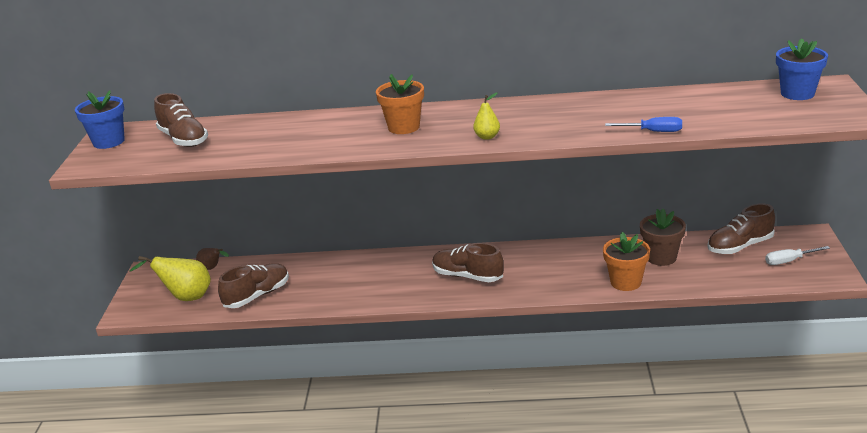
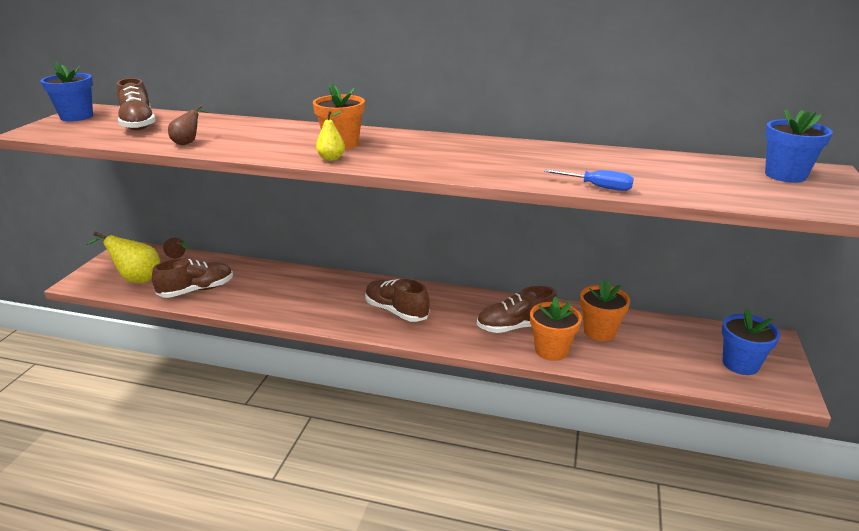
camera: 10 degrees right, 0 degrees up
(256, 151) = (188, 142): none -> brown pear
(487, 137) = (415, 164): yellow pear -> yellow pear (331, 158)
(661, 257) = (599, 331): brown flower pot -> orange flower pot
(740, 246) = (689, 336): brown shoe -> brown shoe (515, 327)
(789, 261) = (740, 364): white screwdriver -> blue flower pot

